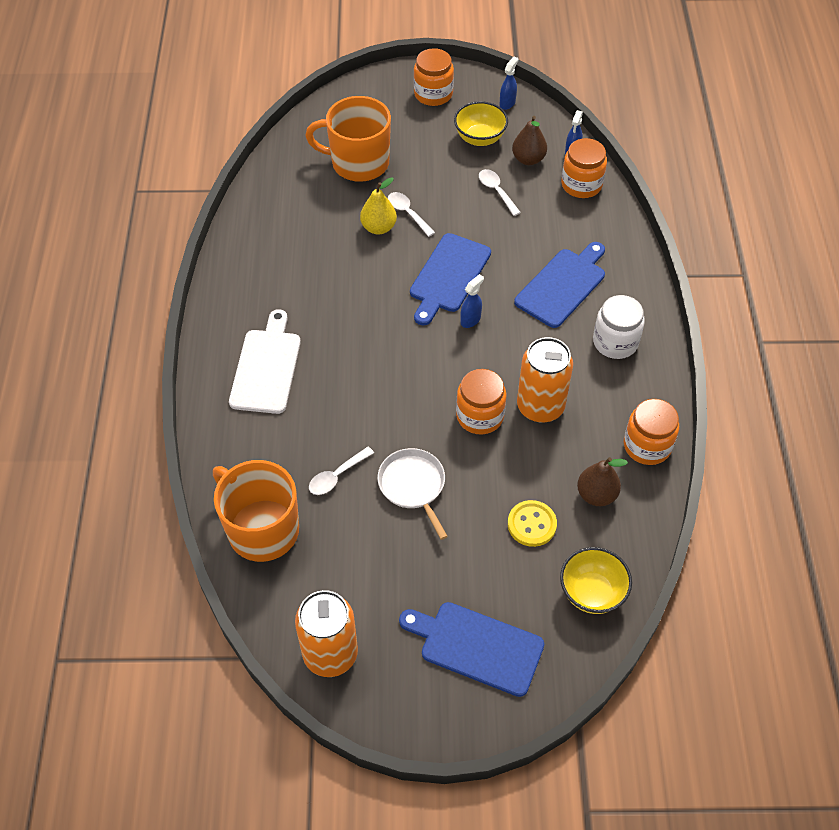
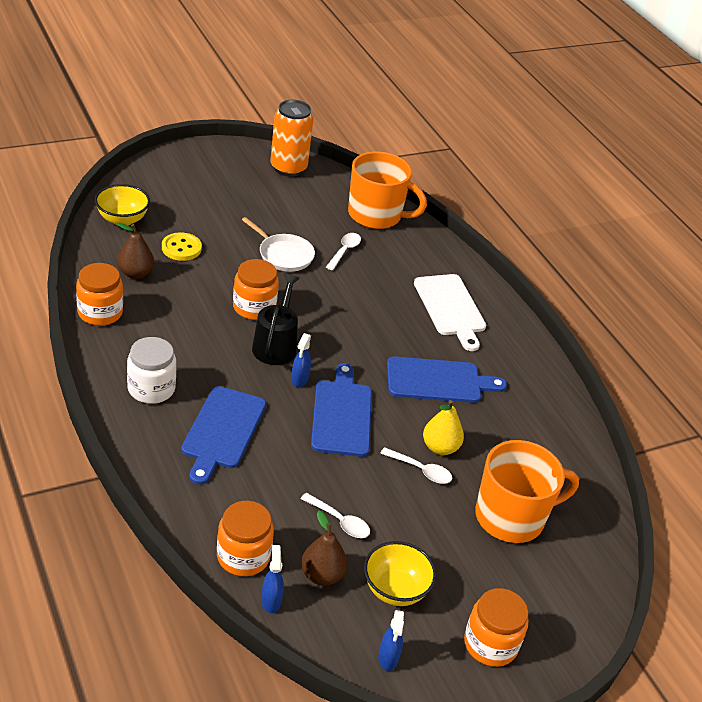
camera: 150 degrees right, 15 degrees down
(476, 647) = (194, 184): blue cutting board -> blue cutting board (438, 381)
(477, 363) = (275, 345): none -> black watering can
(540, 407) = (204, 323): orange can -> none

